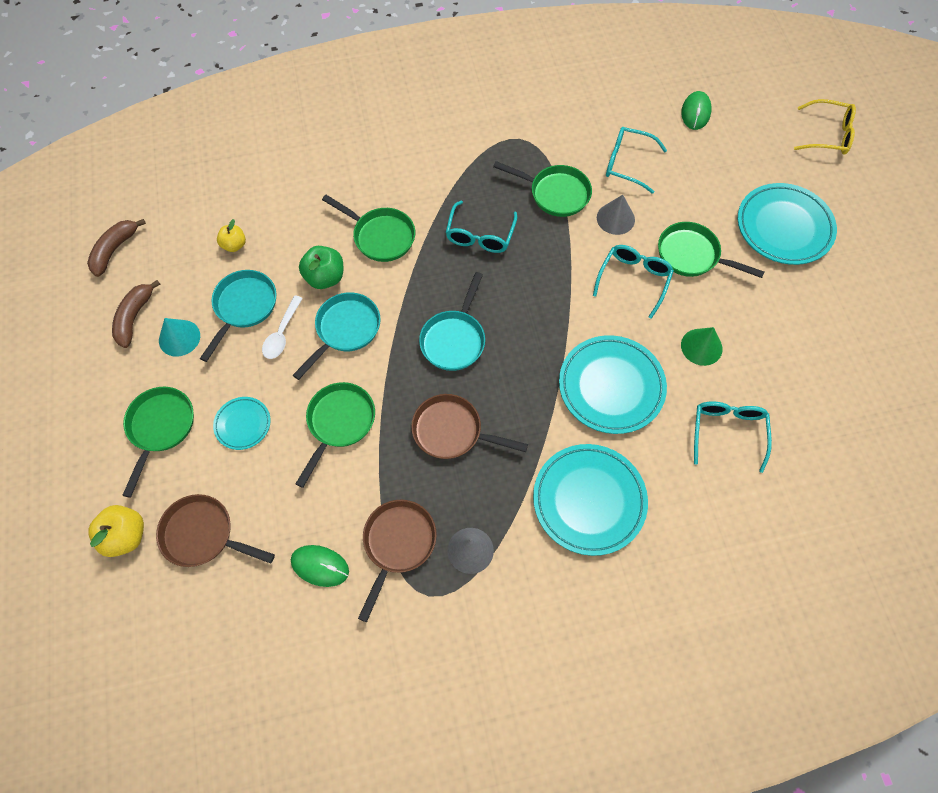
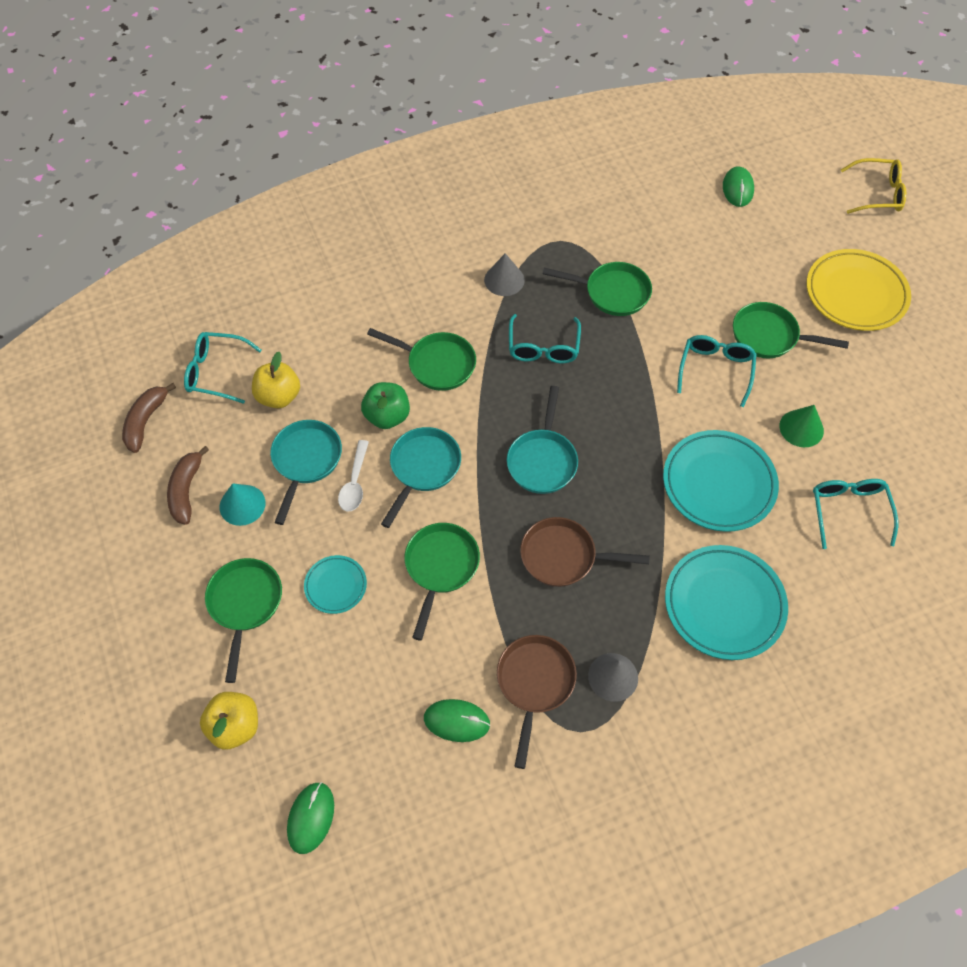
camera: 10 degrees left, 5 degrees down
(171, 630) = (311, 818): none -> green mouse
(203, 535) = (321, 710): brown pan -> none
(234, 245) = (279, 396): yellow apple -> yellow apple, size x1.55
(615, 218) = (681, 309): grey cone -> grey cone (504, 280)
(627, 163) = (679, 251): turquoise glasses -> turquoise glasses (216, 372)
(783, 227) = (855, 294): turquoise plate -> yellow plate

